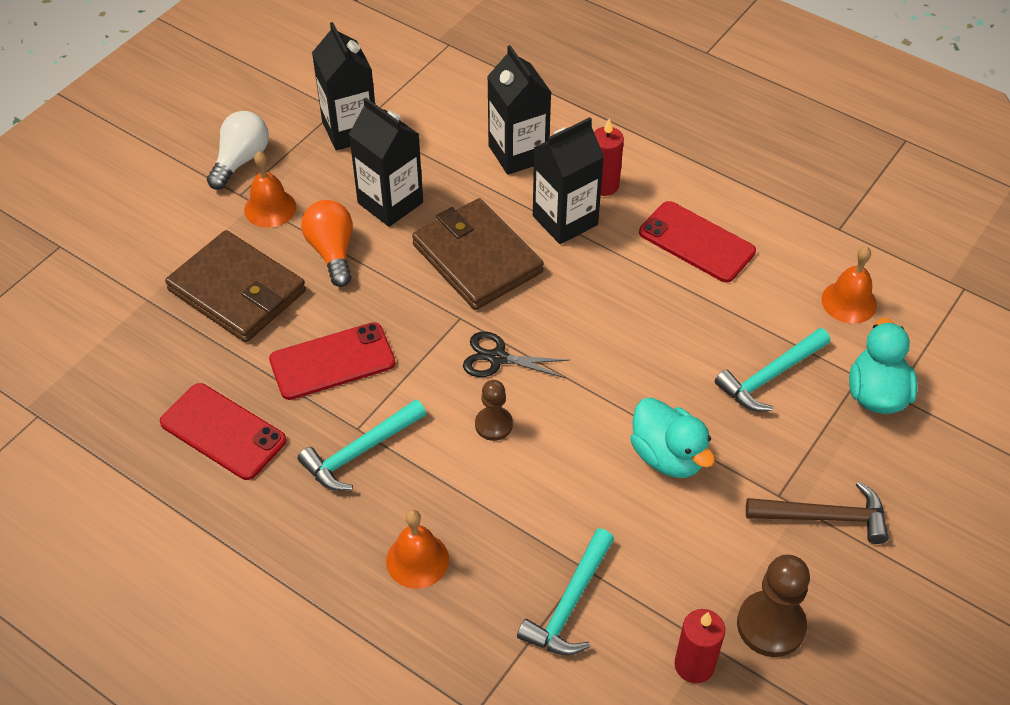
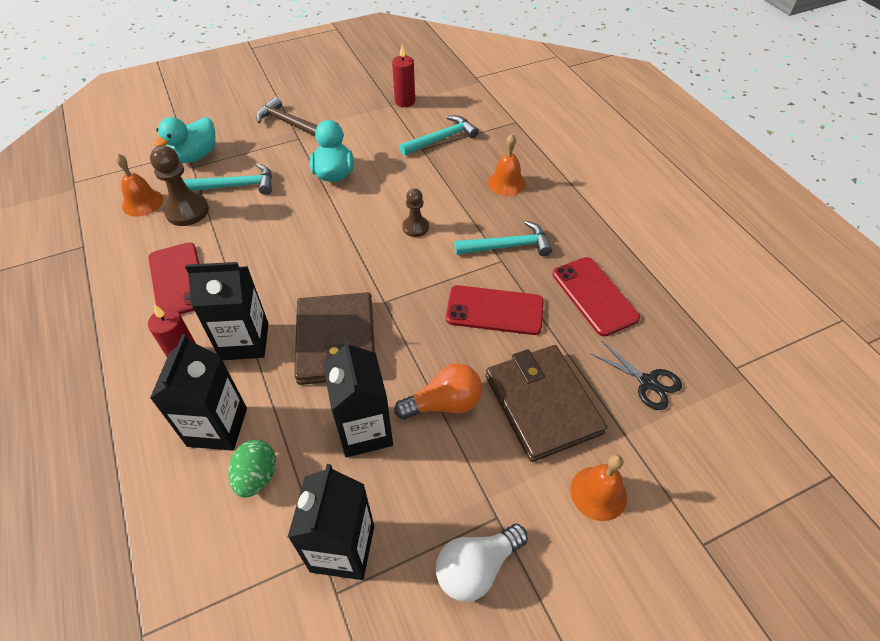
camera: 150 degrees left, 0 degrees up
(270, 208) = (475, 482): orange bell -> orange bell (598, 493)
(332, 252) = (444, 403): orange light bulb -> orange light bulb turned 120 degrees counterclockwise
(453, 139) = (257, 476): none -> green egg
(497, 358) = (381, 263): black scissors -> black scissors (648, 382)
(771, 625) = (358, 100): brown pawn -> brown pawn (187, 211)

